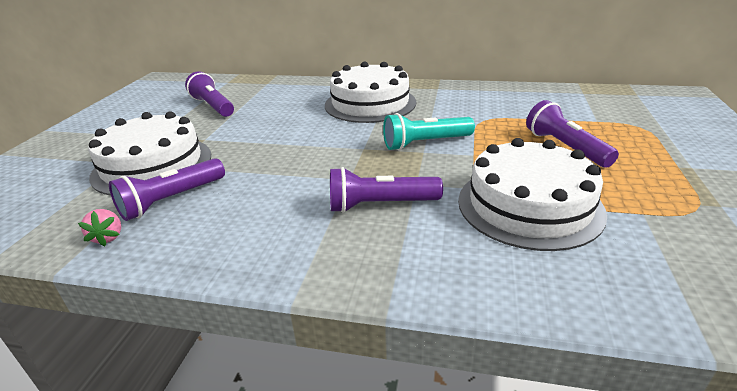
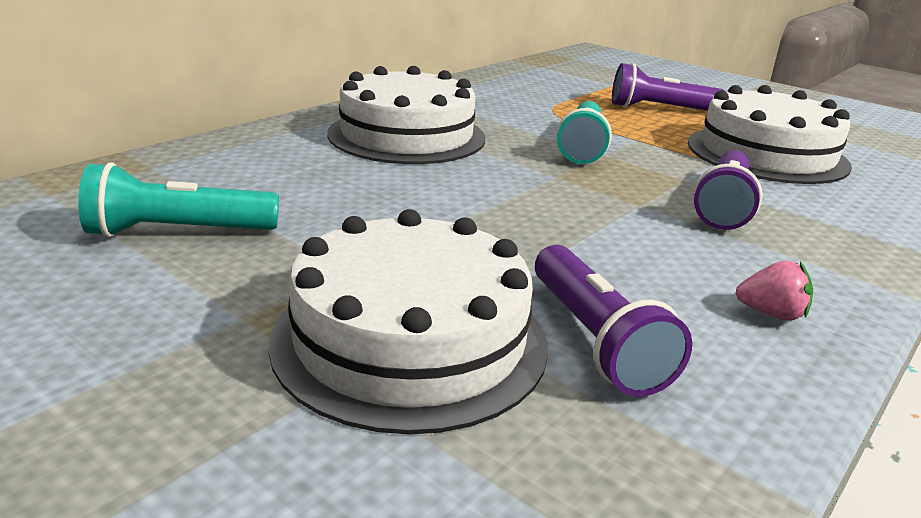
camera: 65 degrees left, 5 degrees down
(108, 237) = (698, 425): pink strawberry -> pink strawberry (771, 314)
(213, 106) = (178, 232): purple flashlight -> turquoise flashlight

